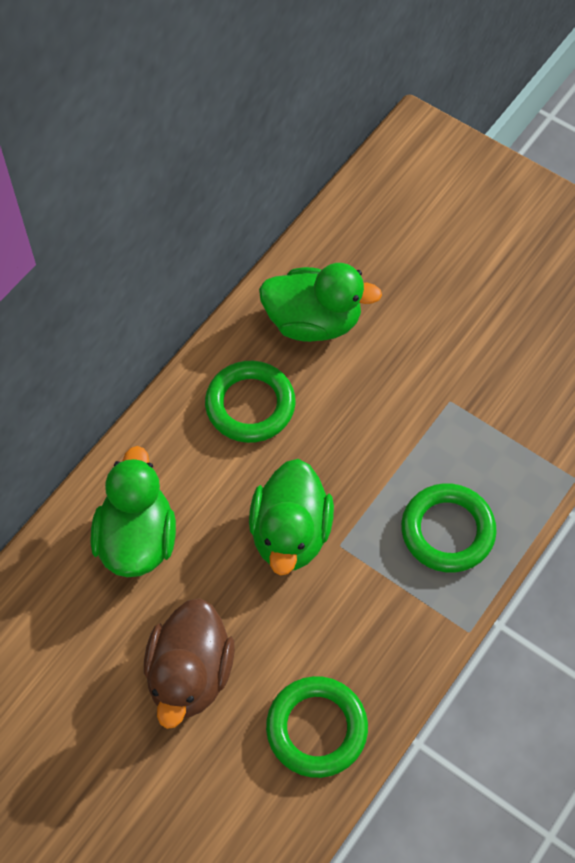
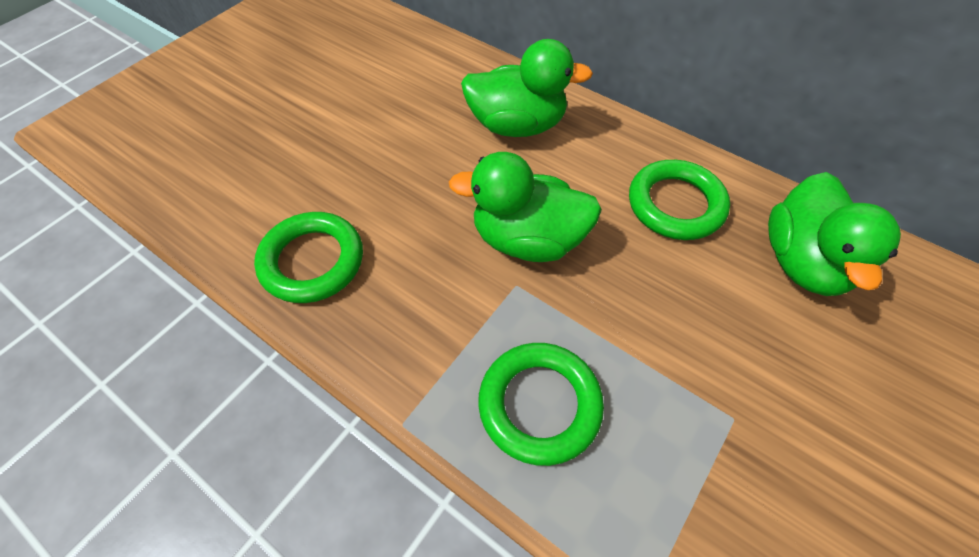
camera: 90 degrees right, 5 degrees down
(190, 674) = (383, 164): brown duck -> none

